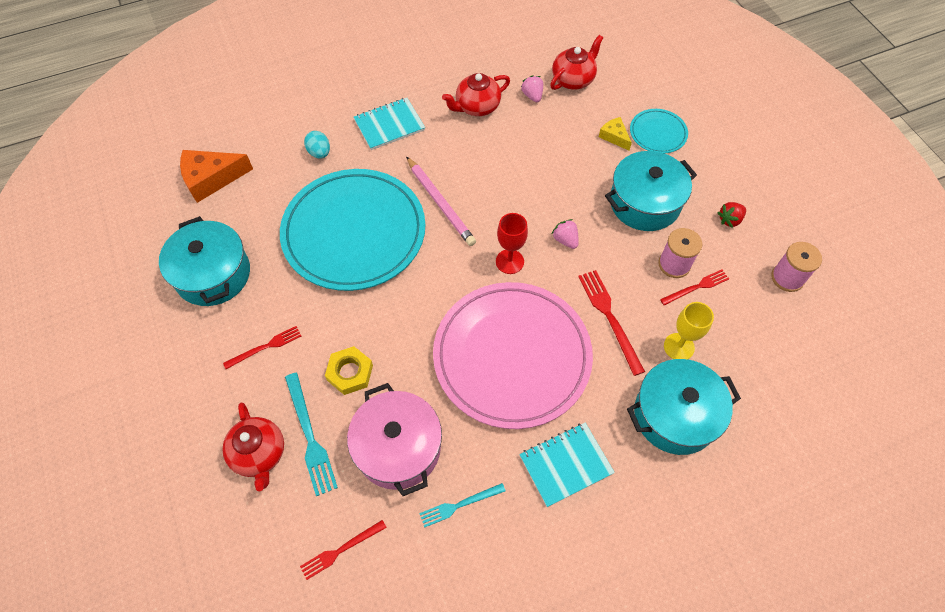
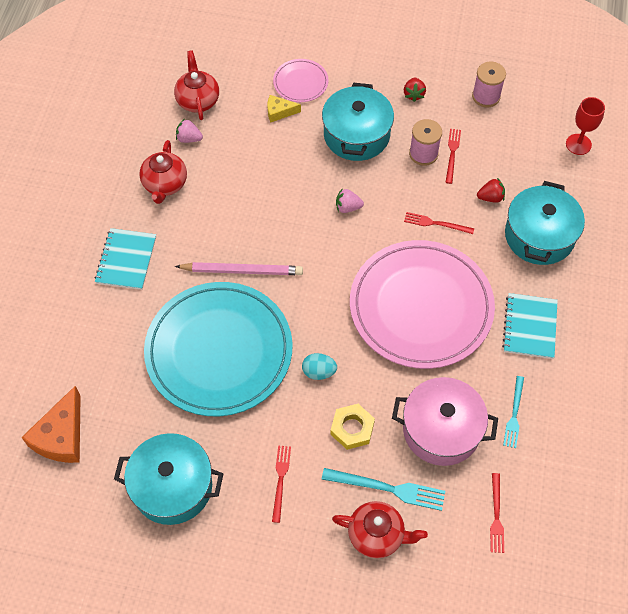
camera: 55 degrees left, 0 degrees up
(319, 153) = (109, 331): turquoise egg -> turquoise egg (319, 372)
(509, 261) = (337, 257): red goblet -> red goblet (578, 144)
(609, 318) = (436, 223): red fork -> red fork, size x0.65
(658, 133) = (300, 82): turquoise plate -> pink plate
(679, 347) = (490, 197): yellow goblet -> red strawberry

